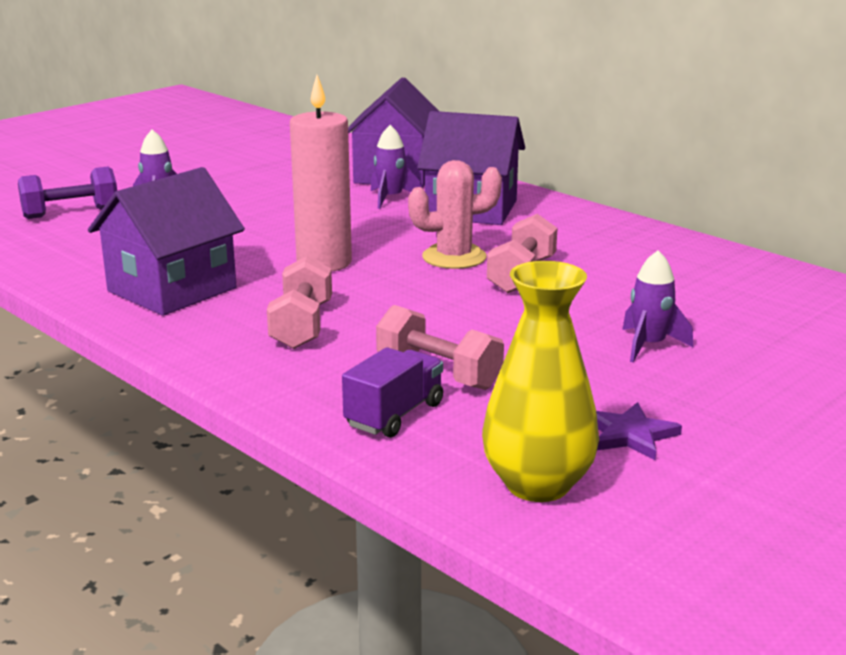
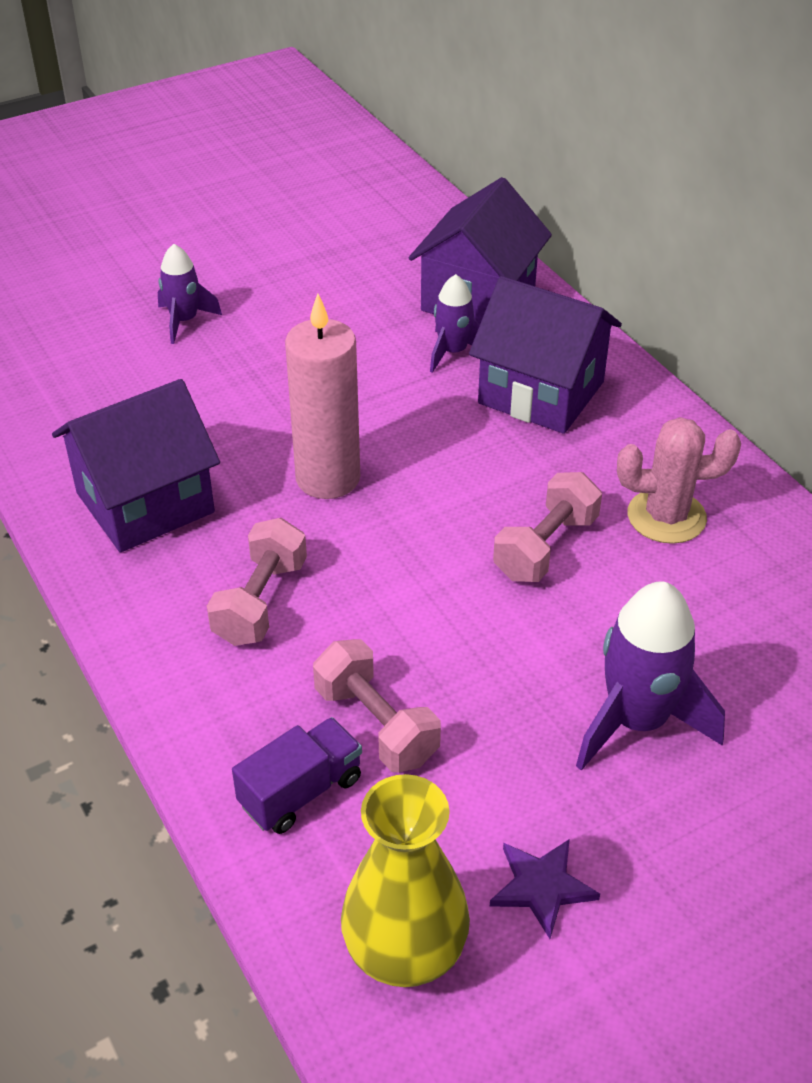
camera: 15 degrees right, 20 degrees up
(71, 213) = (83, 325): purple dumbbell -> none
(454, 257) = (481, 494): pink cactus -> pink cactus (666, 516)
(649, 345) = (637, 721): purple rocket -> purple rocket, size x1.67

